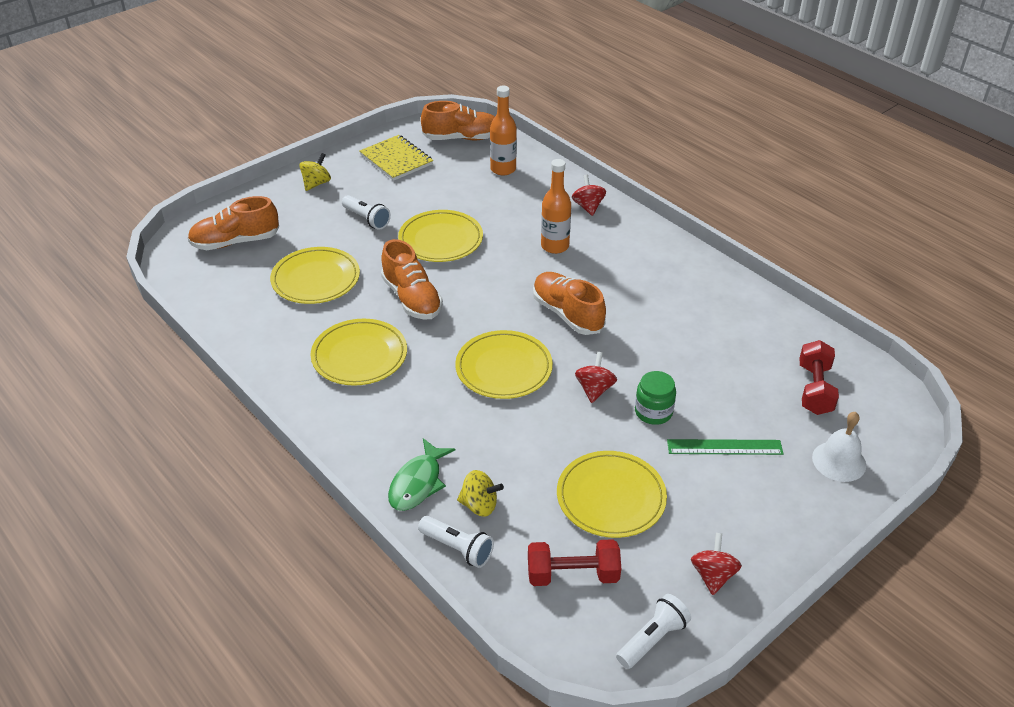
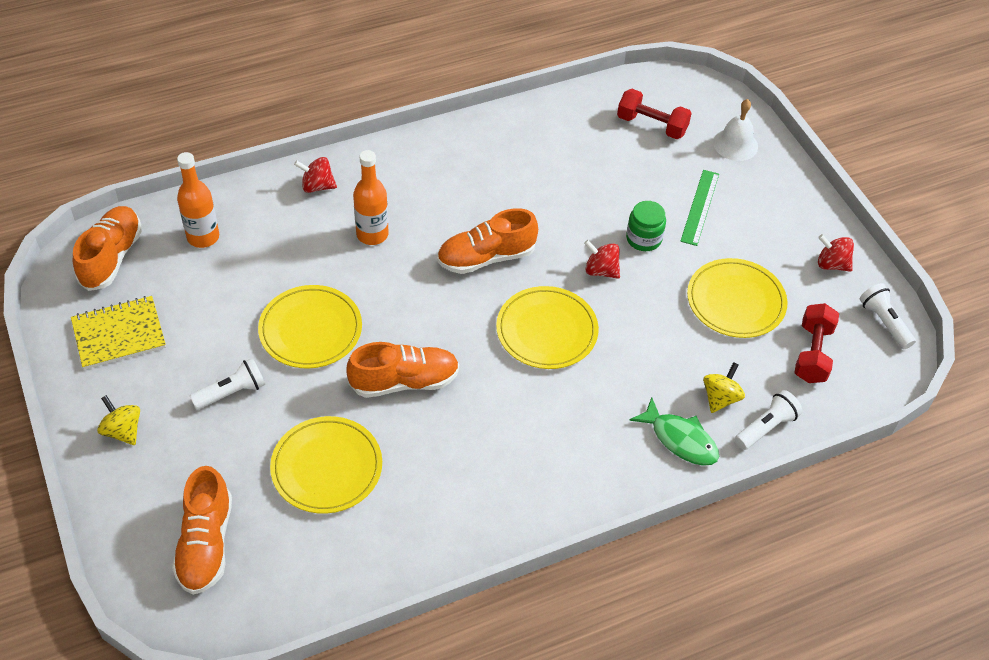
camera: 75 degrees left, 10 degrees up
(359, 356) = (481, 450): yellow plate -> none

